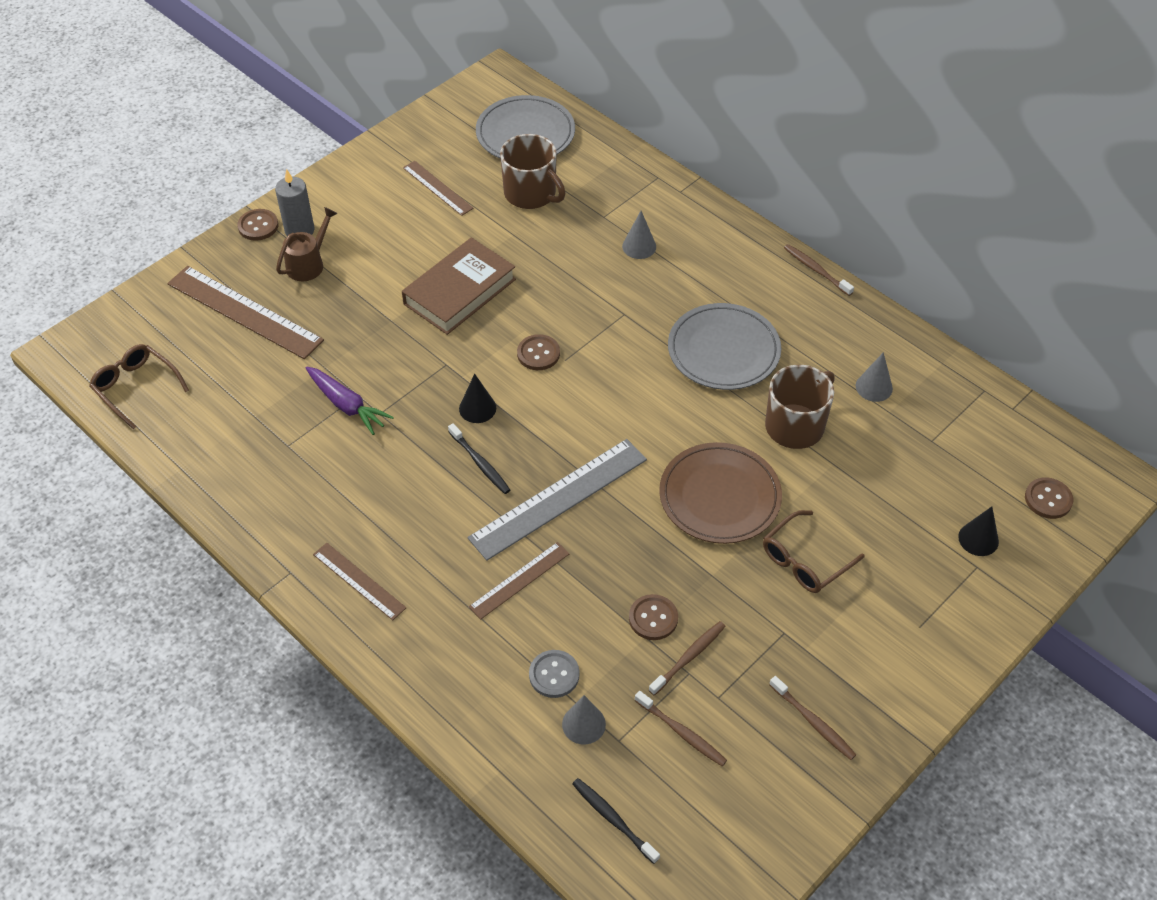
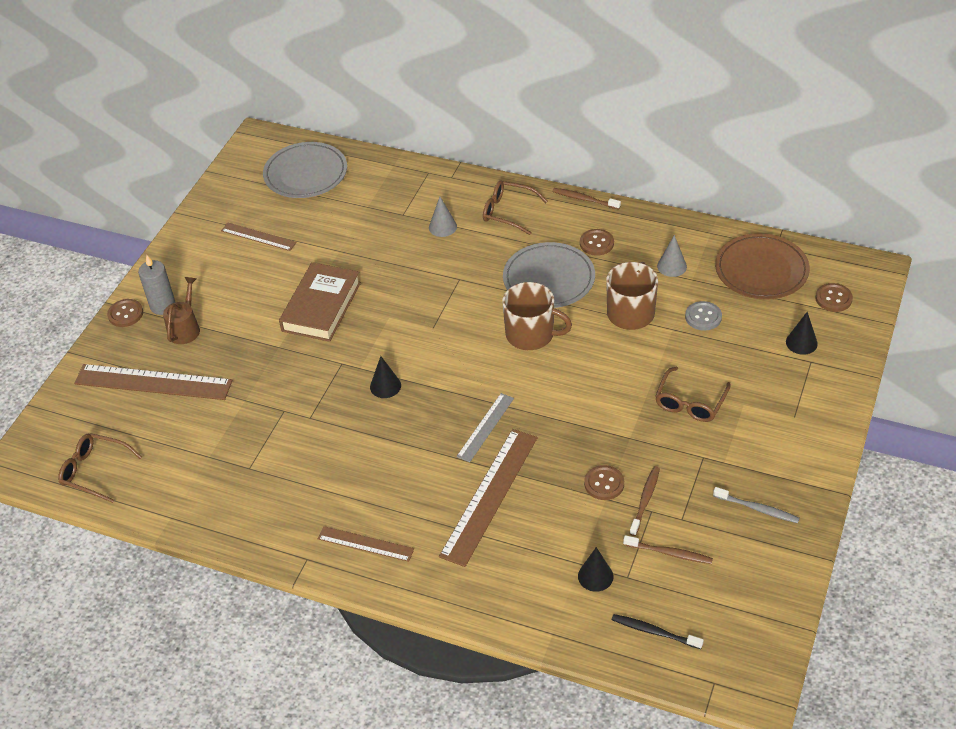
camera: 20 degrees left, 5 degrees down
(347, 405) = (280, 421): purple carrot -> none
(480, 463) = (411, 425): black toothbrush -> none
(519, 580) = (489, 495): brown ruler -> brown ruler, size x1.80
(531, 193) = (336, 216): brown mug -> brown mug (531, 334)
(538, 354) = (410, 330): brown button -> brown button (596, 243)
(554, 675) = (554, 551): grey button -> grey button (703, 317)
(558, 498) = (485, 427): grey ruler -> grey ruler, size x0.56
(583, 724) = (595, 576): grey cone -> black cone
(719, 496) = (604, 381): brown plate -> brown plate (761, 270)
(721, 255) = (509, 212): none -> brown glasses
(814, 722) = (758, 509): brown toothbrush -> grey toothbrush

